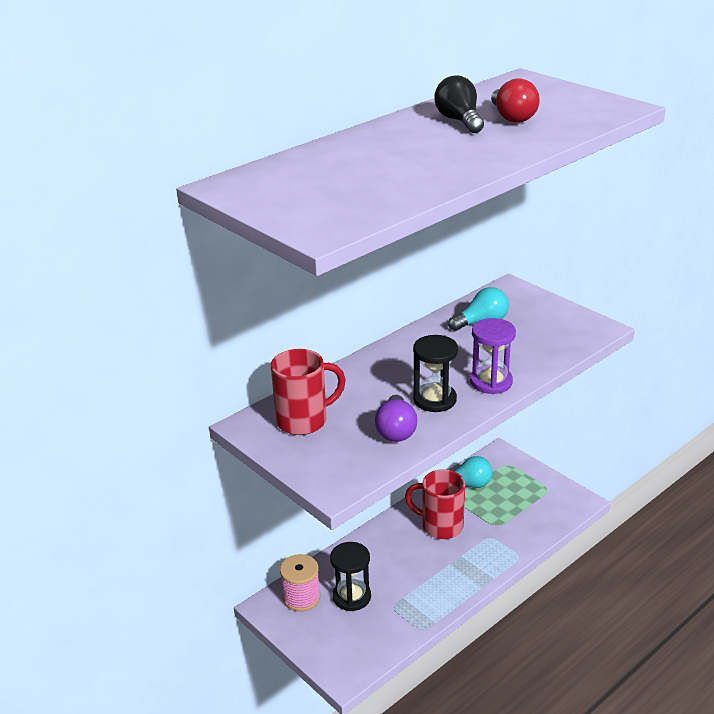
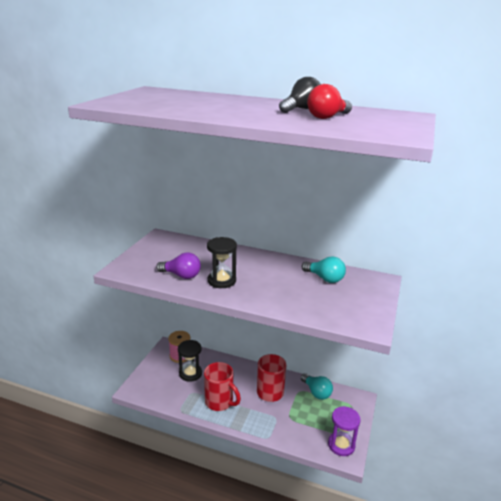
camera: 60 degrees right, 5 degrees down
(304, 421) = (173, 248): red mug -> red mug (220, 402)
(396, 430) = (181, 275): purple light bulb -> purple light bulb turned 135 degrees counterclockwise
(491, 382) = (257, 296): purple hourglass -> purple hourglass (341, 445)

